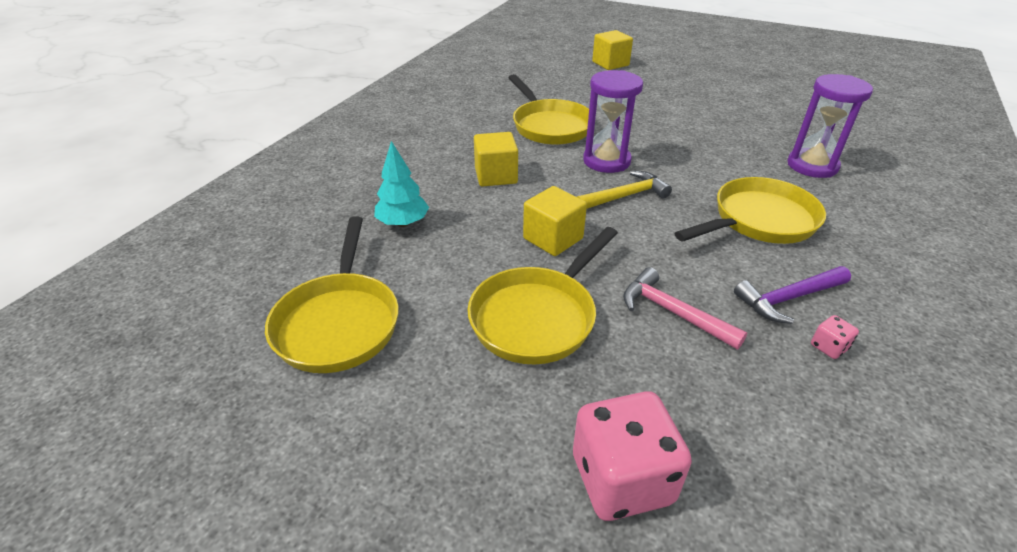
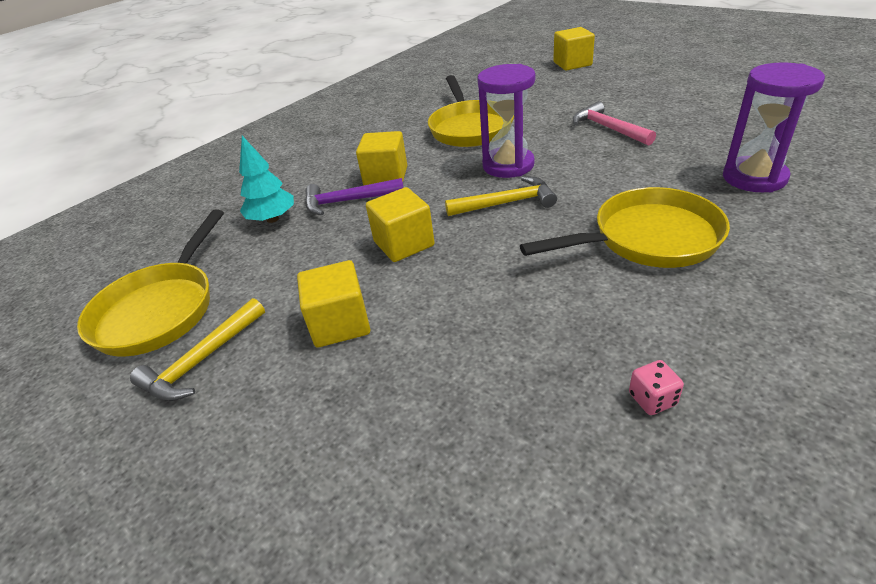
camera: 20 degrees right, 0 degrees up
(420, 366) = (202, 360): none -> yellow hammer
(538, 316) = (340, 323): yellow pan -> yellow cube
(622, 479) = (319, 515): pink dice -> none
(672, 312) = (484, 335): pink hammer -> pink hammer (608, 128)
(788, 299) = (632, 334): purple hammer -> purple hammer (347, 201)

